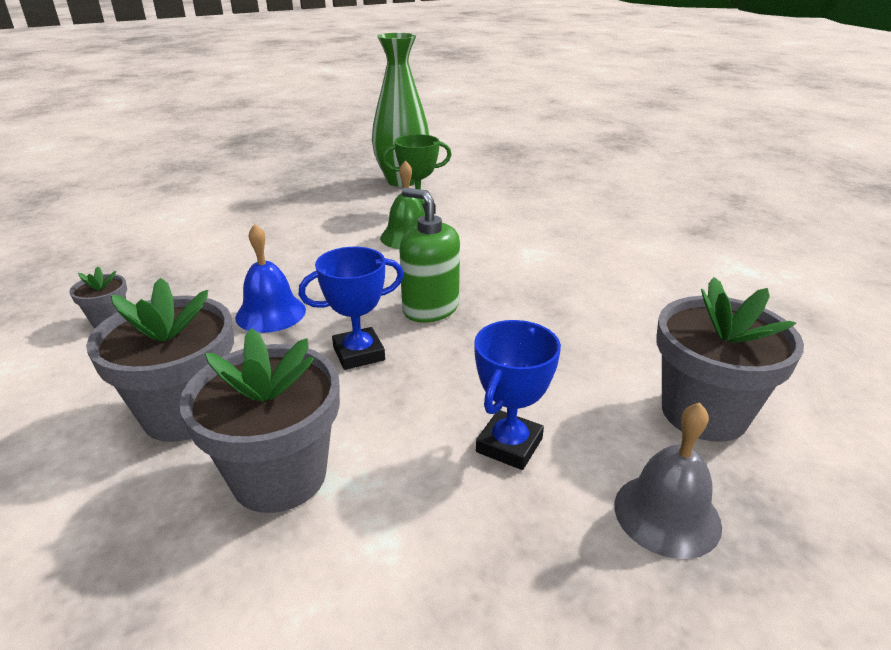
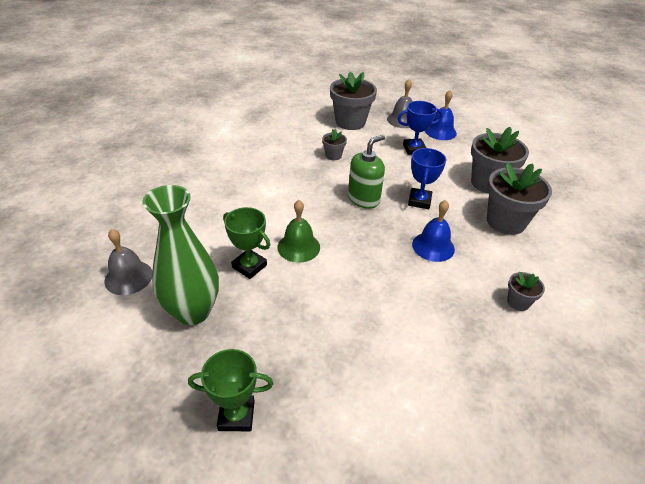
camera: 130 degrees left, 10 degrees up
(294, 173) = (236, 415): none -> green trophy
(359, 353) = (419, 201): blue trophy -> blue trophy turned 75 degrees clockwise
(430, 308) = (364, 199): green soap dispenser -> green soap dispenser turned 135 degrees counterclockwise
(477, 170) = (128, 277): none -> grey bell
(548, 558) = (440, 131): none -> blue bell
(577, 333) = (333, 155): none -> grey flower pot

